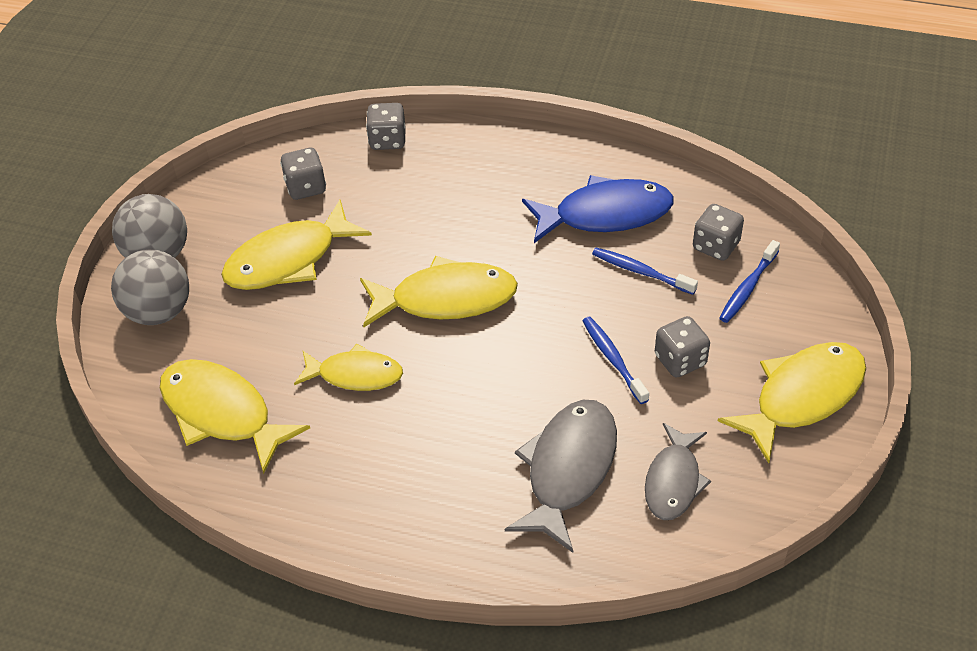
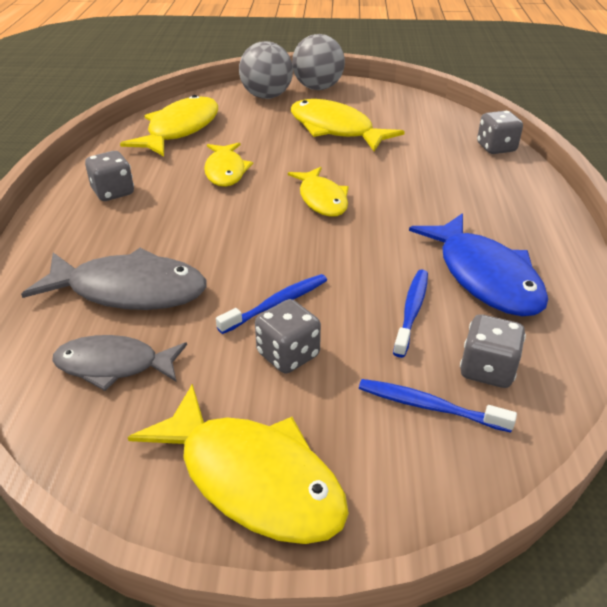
camera: 75 degrees right, 10 degrees down
(306, 187) = (415, 124): grey dice -> grey dice (113, 192)
(446, 299) = (322, 199): yellow fish -> yellow fish, size x0.65

